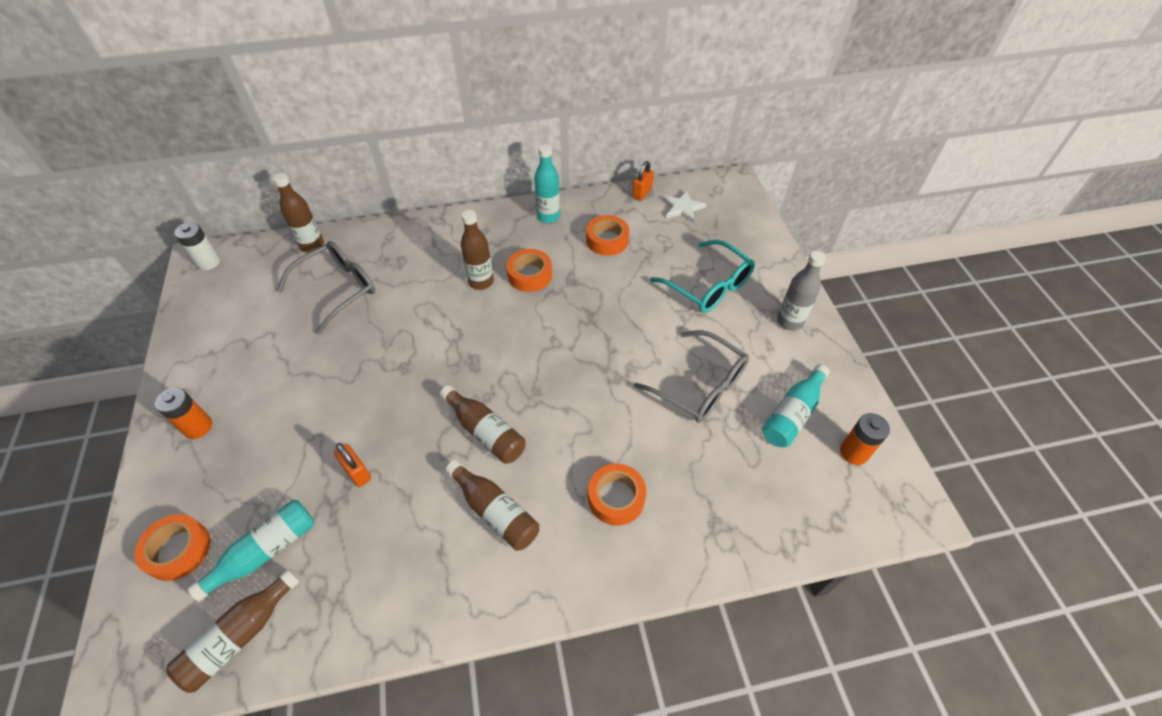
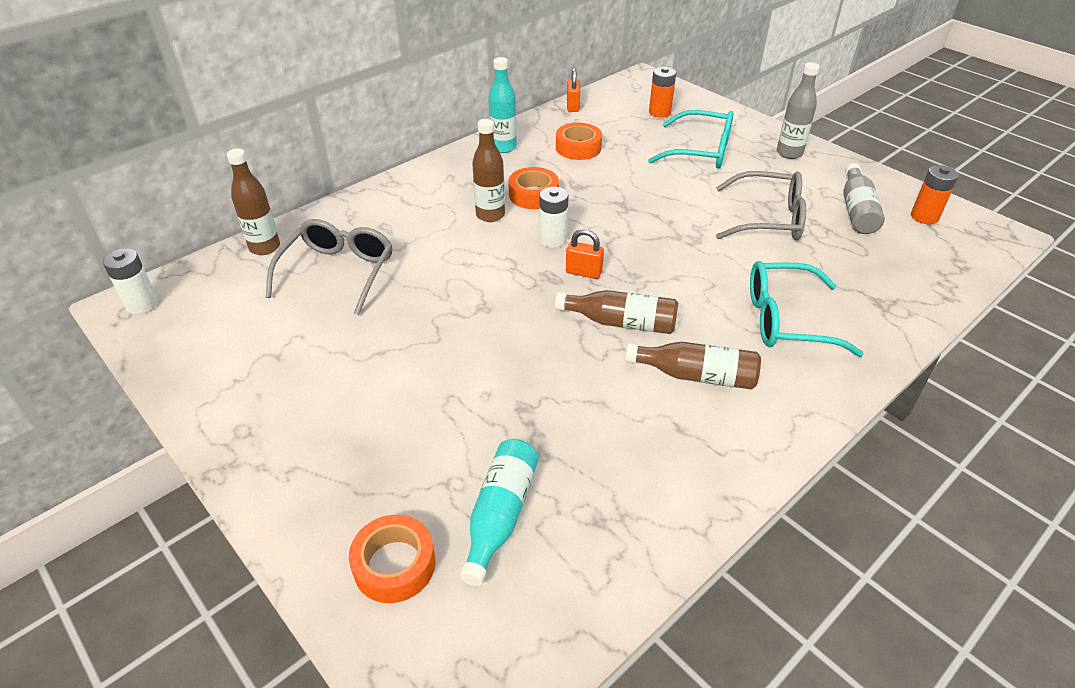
camera: 30 degrees left, 10 degrees down
(198, 427) = (295, 450): orange battery -> orange battery (659, 112)
(240, 636) = (552, 597): brown bottle -> none
(357, 472) = (527, 407): orange padlock -> orange padlock (583, 272)
(506, 326) = (553, 239): none -> white battery
(616, 498) = (787, 320): orange tape -> turquoise glasses
(682, 208) = (620, 106): white star -> none
(792, 414) = (856, 210): turquoise bottle -> grey bottle

